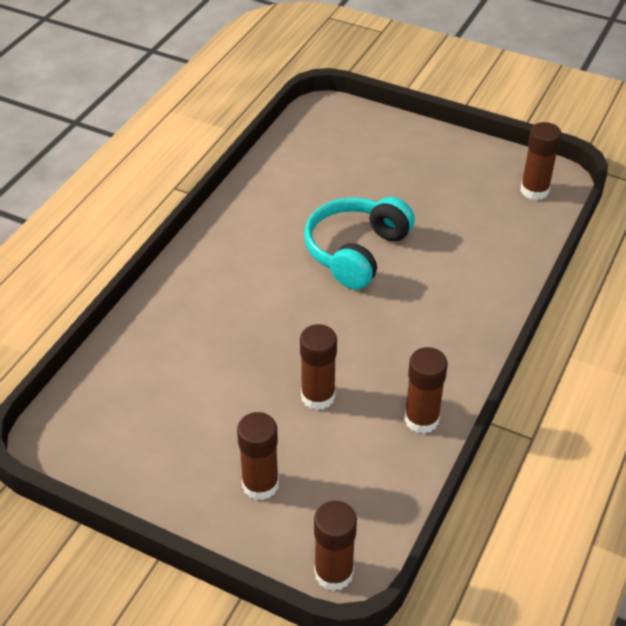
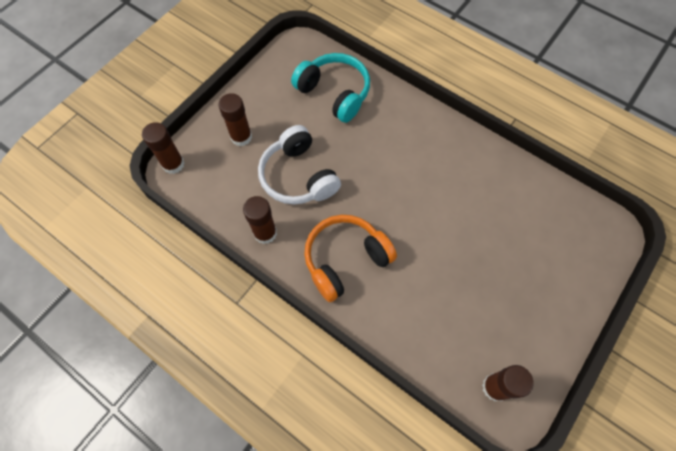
camera: 100 degrees right, 20 degrees up
(318, 396) = (298, 176): brown glue stick -> white headphones
(356, 252) = (430, 223): turquoise headphones -> turquoise headphones (334, 93)
(433, 326) = (345, 260): none -> orange headphones

